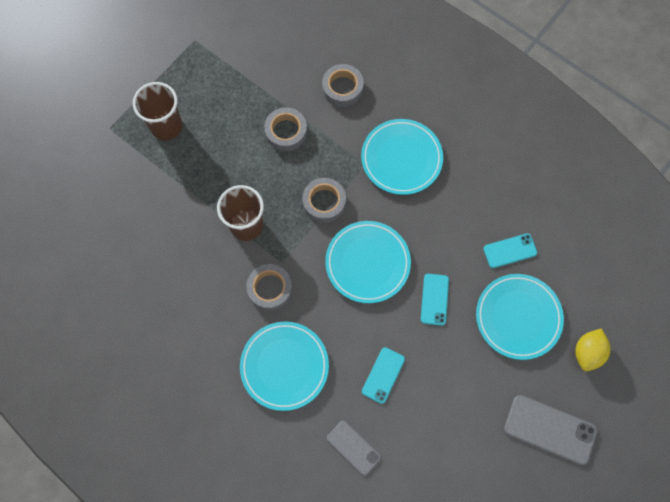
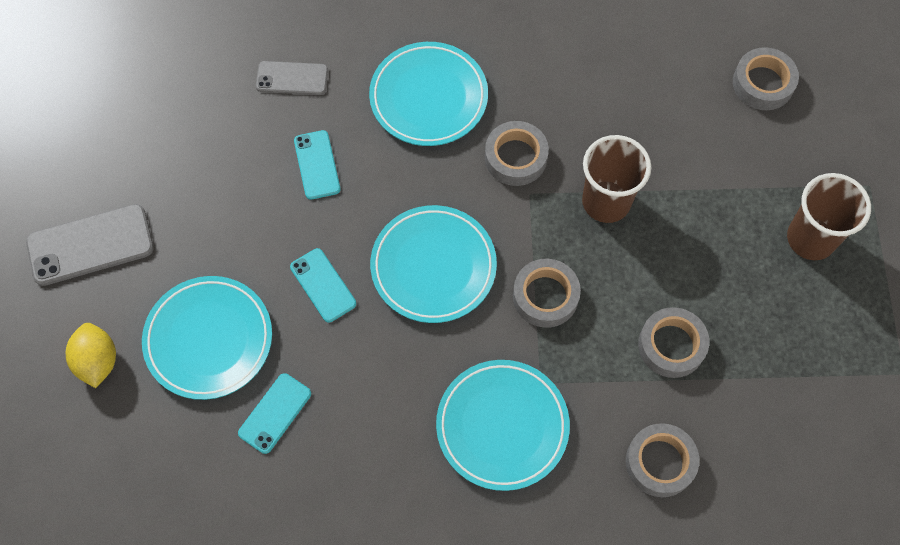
camera: 140 degrees right, 5 degrees down
(98, 222) = (763, 83): none -> grey tape

